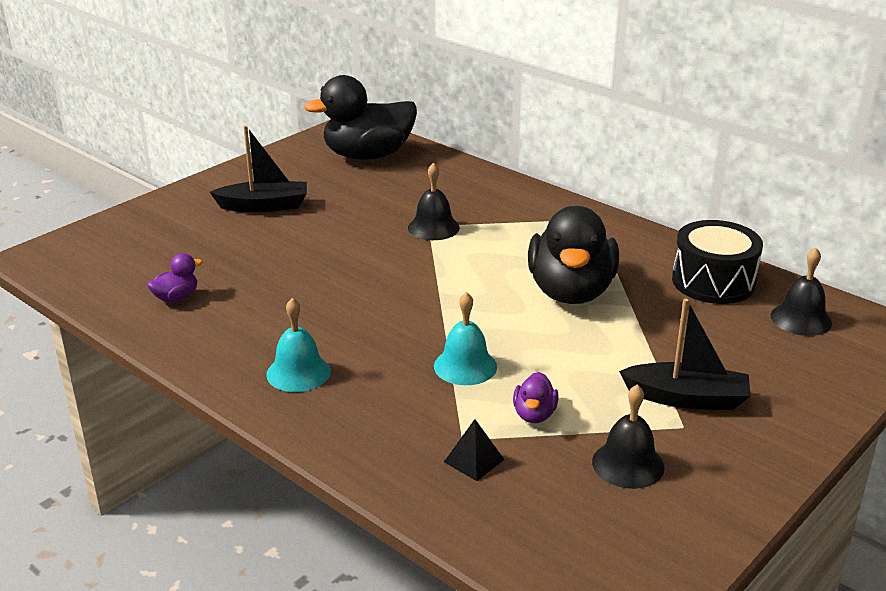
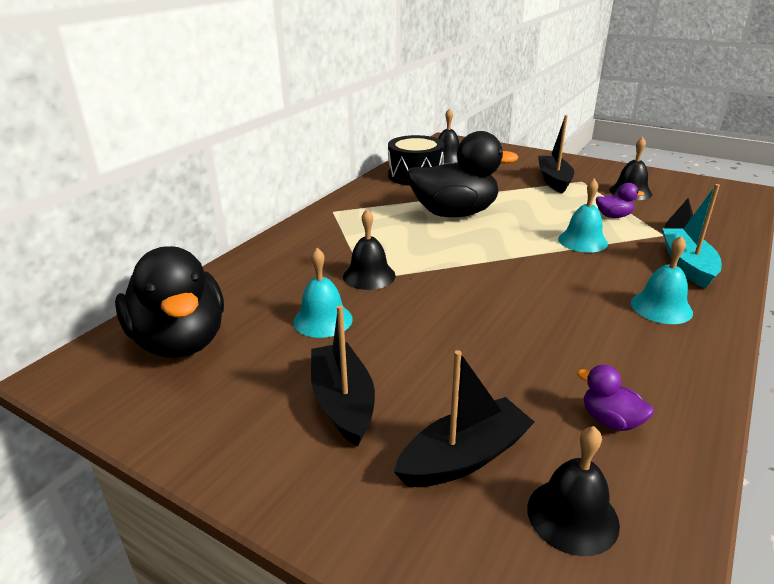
camera: 100 degrees left, 0 degrees up
(118, 264) = (572, 516): none -> black bell
(186, 239) = (464, 457): none -> black boat
(369, 204) = (323, 320): none -> turquoise bell
(373, 426) = (687, 265): none -> turquoise boat

